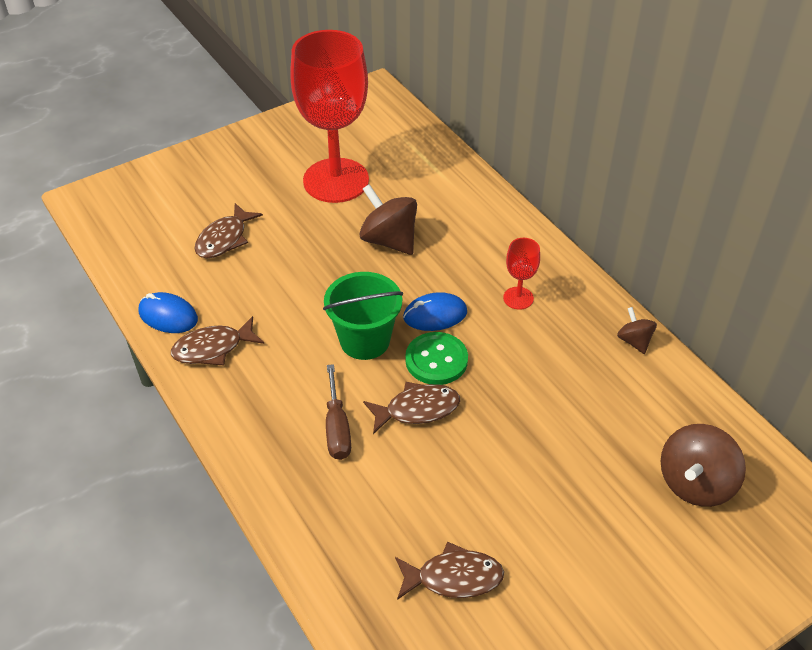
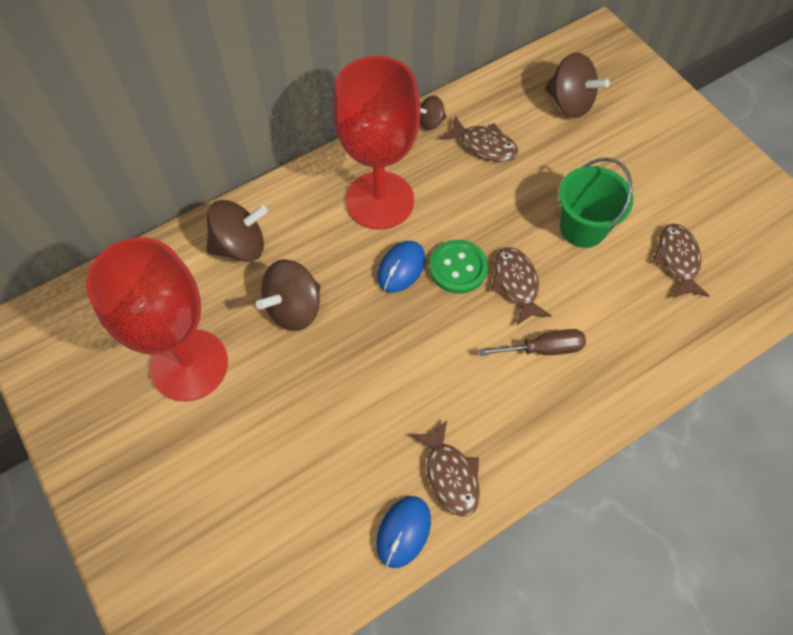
camera: 90 degrees left, 15 degrees up
(224, 239) = (280, 483): brown fish -> brown fish (484, 145)
(365, 340) = (435, 328): green bucket -> green bucket (582, 228)
(435, 315) = (401, 268): blue mouse -> blue mouse turned 45 degrees clockwise
(456, 202) = (240, 246): none -> brown spinning top
(518, 298) = (379, 200): red goblet -> red goblet, size x2.43

